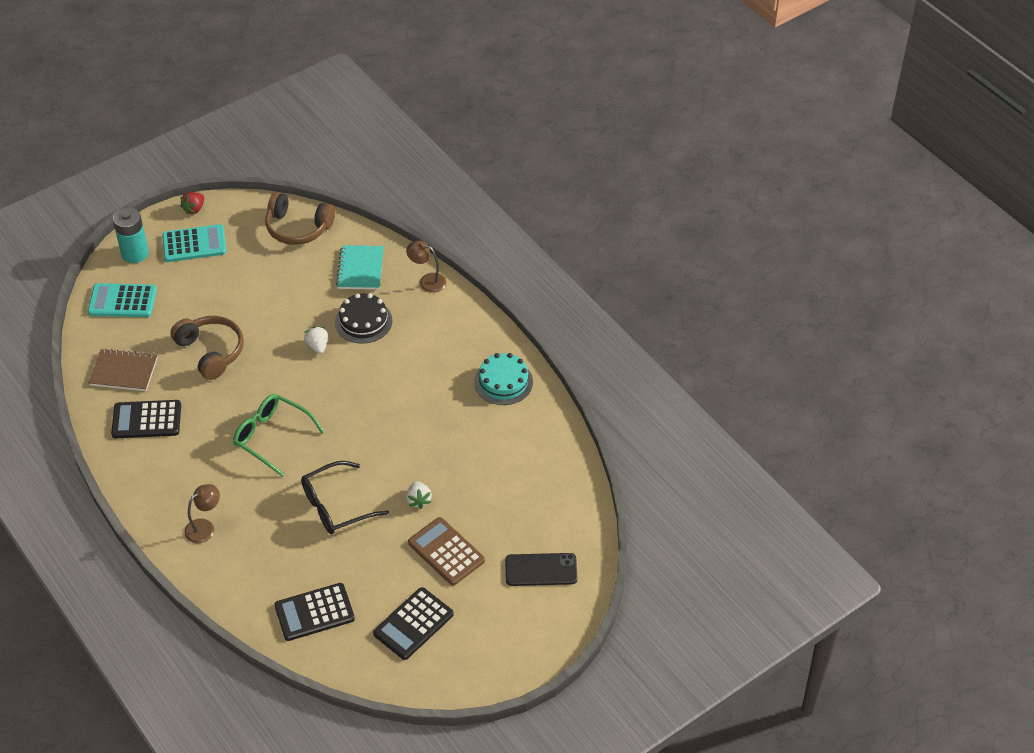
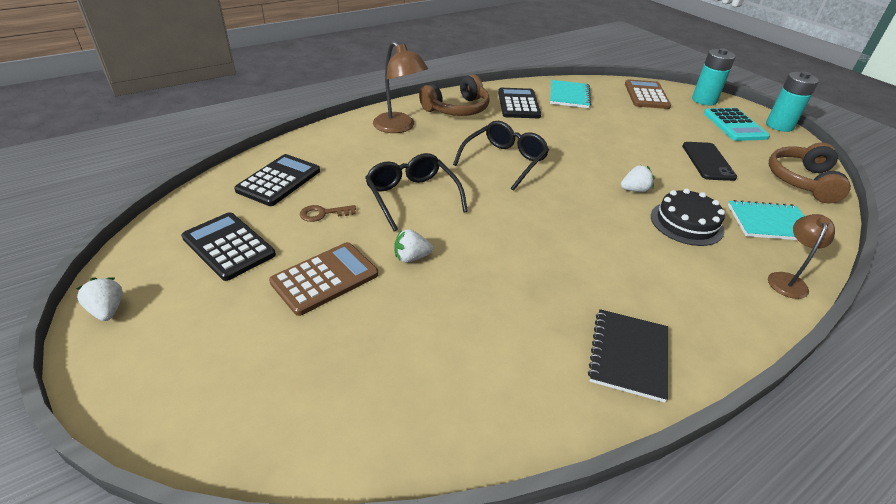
camera: 90 degrees right, 10 degrees down
(122, 301) = (646, 95): turquoise calculator -> brown calculator
(124, 371) = (569, 95): brown notebook -> turquoise notebook
(194, 209) = (779, 125): red strawberry -> turquoise battery
(205, 527) = (399, 127): brown lamp -> brown lamp, size x1.54
(211, 352) = (604, 132): brown headphones -> brown headphones (457, 109)
(272, 437) = (504, 161): green glasses -> black glasses
(314, 612) = (278, 180): black calculator -> black calculator turned 45 degrees clockwise
(365, 567) = (323, 214): none -> brown key
(489, 676) = (108, 310): none -> white strawberry
(503, 382) = (628, 355): turquoise cake -> black notebook
(541, 570) = (258, 381): black phone -> black phone (708, 161)

